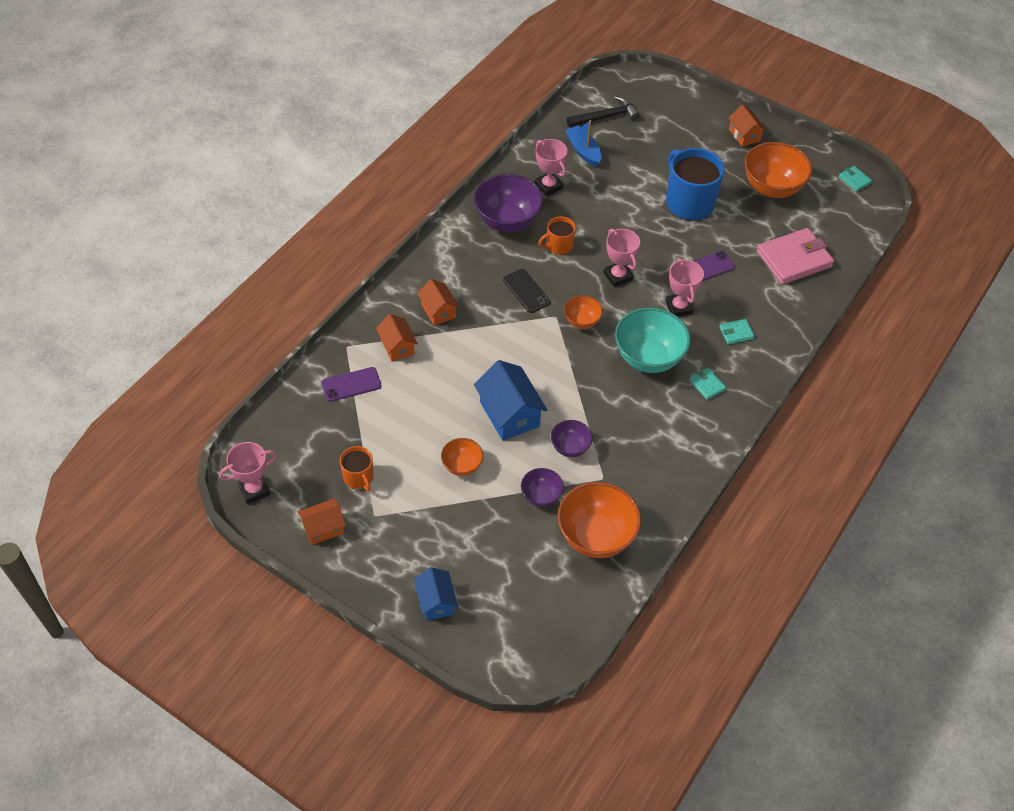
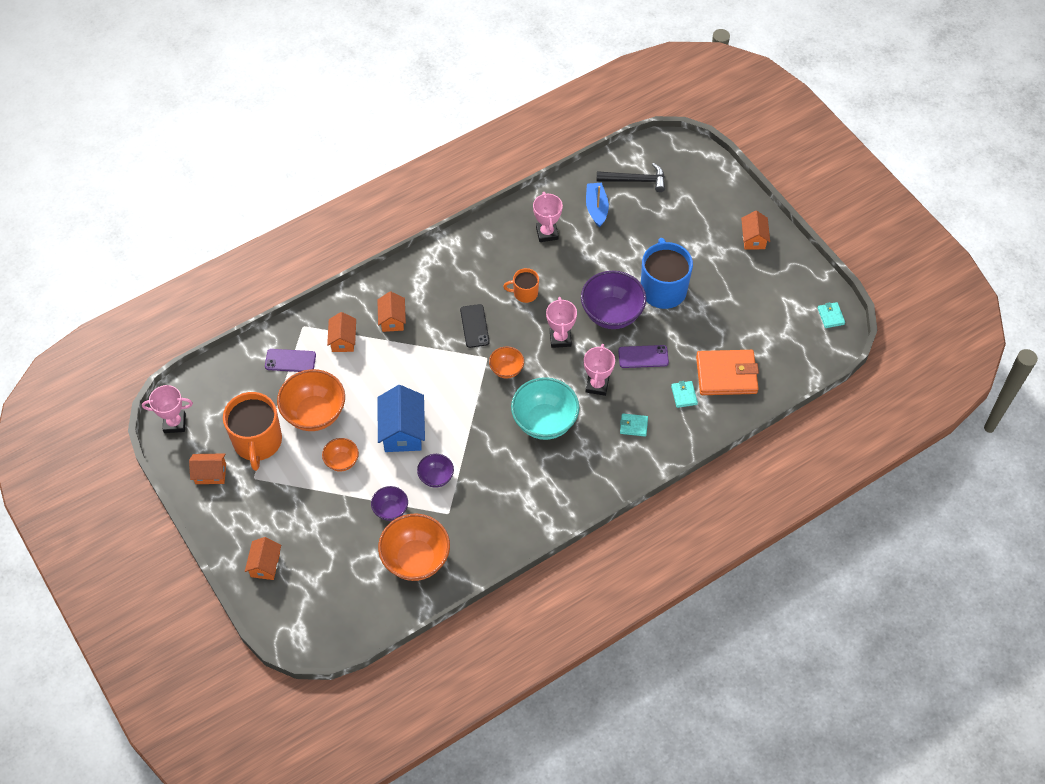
camera: 25 degrees right, 5 degrees up
(359, 477) = (257, 442): orange mug -> orange mug, size x1.92
(436, 601) = (265, 565): blue house -> orange house
(507, 221) = (493, 255): purple bowl -> purple bowl (612, 314)
(707, 385) = (580, 464): turquoise wallet -> turquoise wallet (684, 395)
(772, 188) = (748, 299): orange bowl -> orange bowl (314, 414)
(794, 259) = (726, 375): pink wallet -> orange wallet

